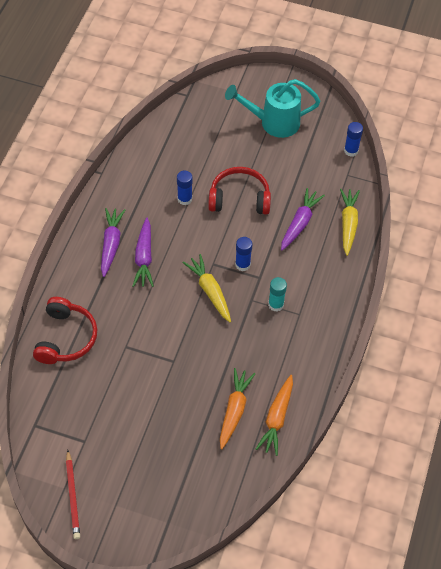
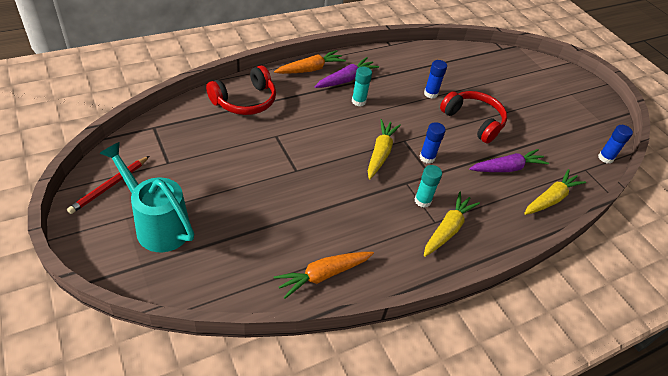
camera: 40 degrees right, 10 degrees down
(144, 257) = (358, 101): purple carrot -> turquoise glue stick
(234, 410) = (297, 239): orange carrot -> orange carrot (310, 69)
(274, 122) = (554, 101): turquoise watering can -> turquoise watering can (158, 225)
(312, 312) = (447, 229): none -> yellow carrot

